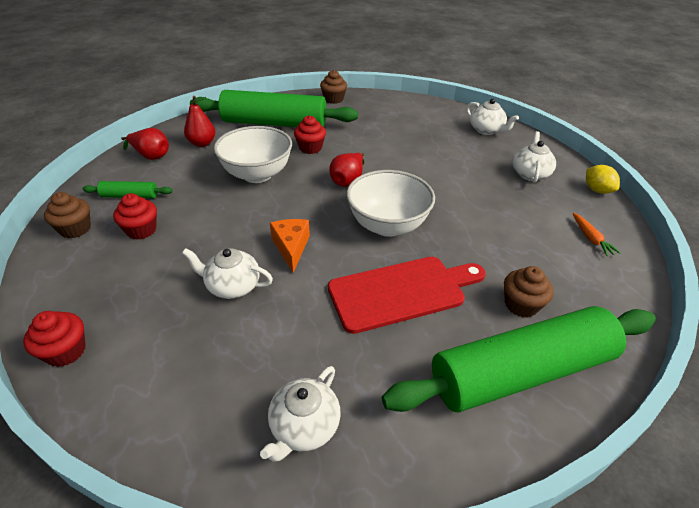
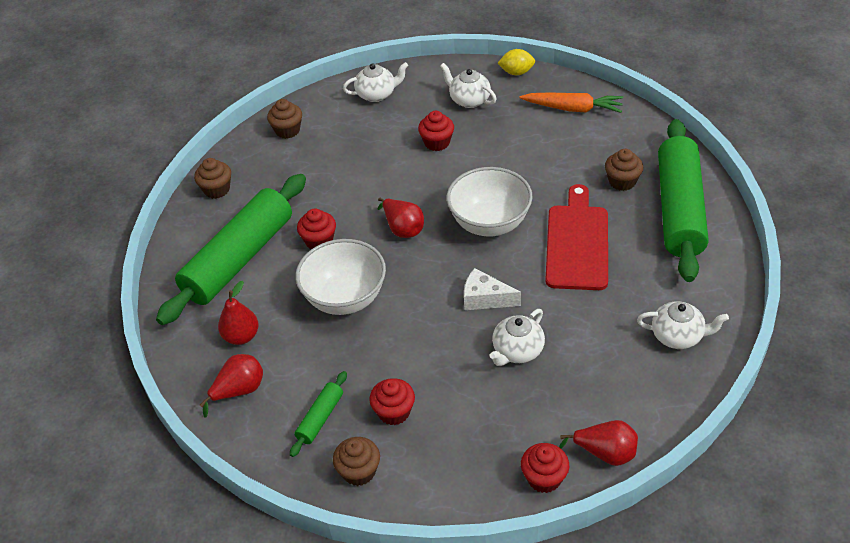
camera: 60 degrees left, 5 degrees up
(102, 397) = (605, 453): none -> red pear
(291, 247) = (485, 298): orange cheese -> white cheese
(304, 427) = (678, 336): white teapot -> white teapot turned 45 degrees counterclockwise
(411, 107) = (287, 130): none -> brown cupcake
(461, 171) = (437, 142): none -> red cupcake
(591, 238) = (573, 109): orange carrot -> orange carrot, size x1.77

